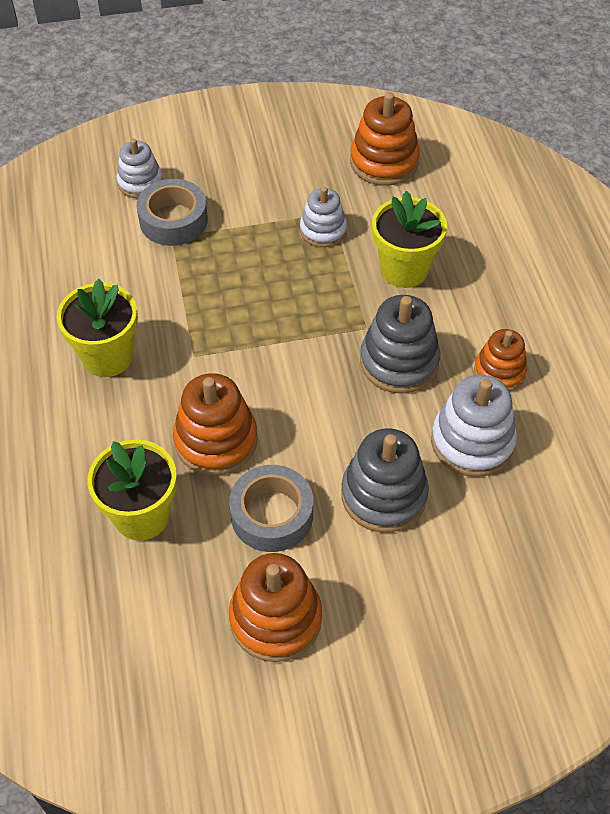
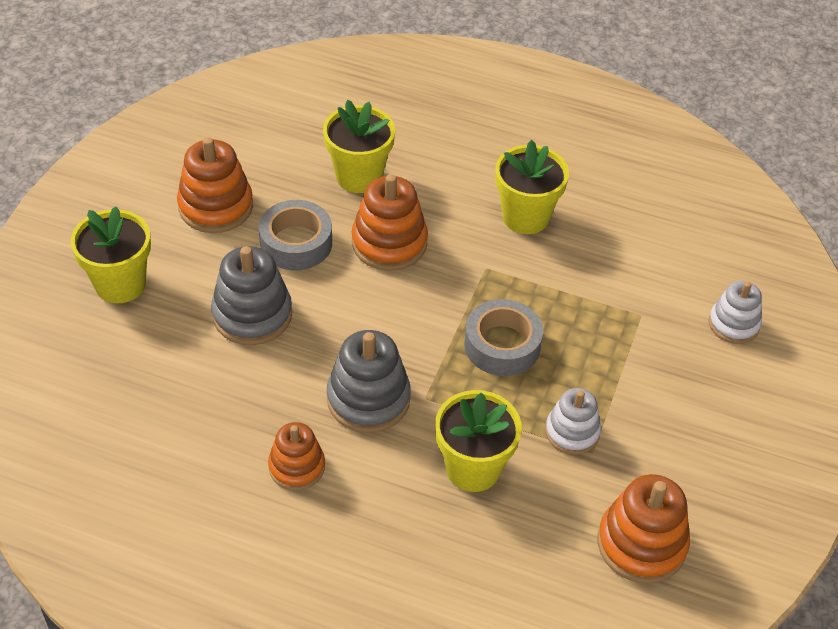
camera: 120 degrees right, 5 degrees down
(173, 220) = (663, 325): grey tape -> grey tape (502, 345)
(439, 632) = (120, 284): none -> yellow flower pot
(472, 442) = (246, 400): white stacking toy -> none

